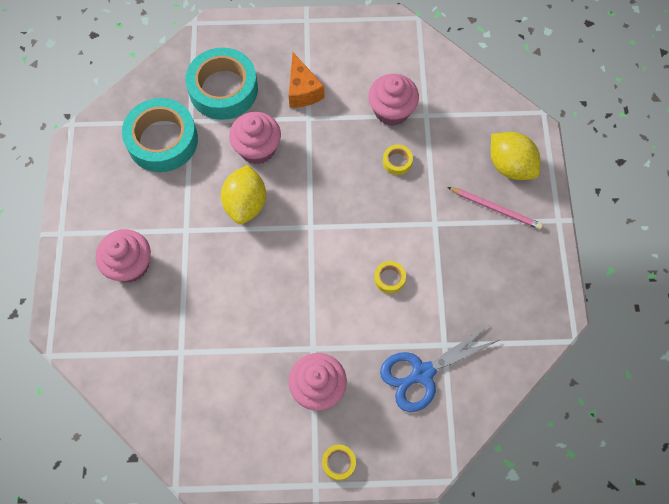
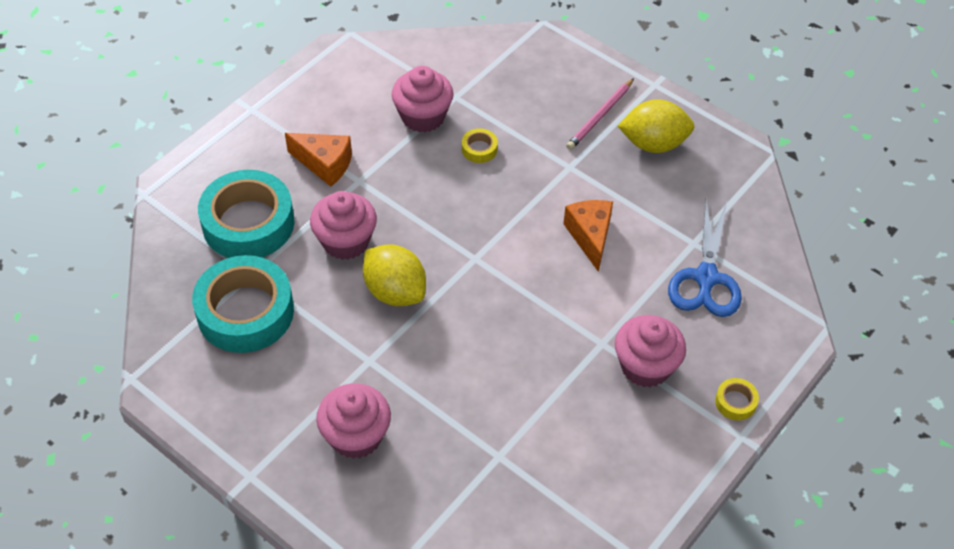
camera: 50 degrees left, 15 degrees down
(389, 278) = (590, 236): yellow tape -> orange cheese
(495, 209) = (600, 116): pink pencil -> pink pencil turned 150 degrees clockwise
(510, 166) = (569, 78): yellow lemon -> yellow lemon (653, 144)

